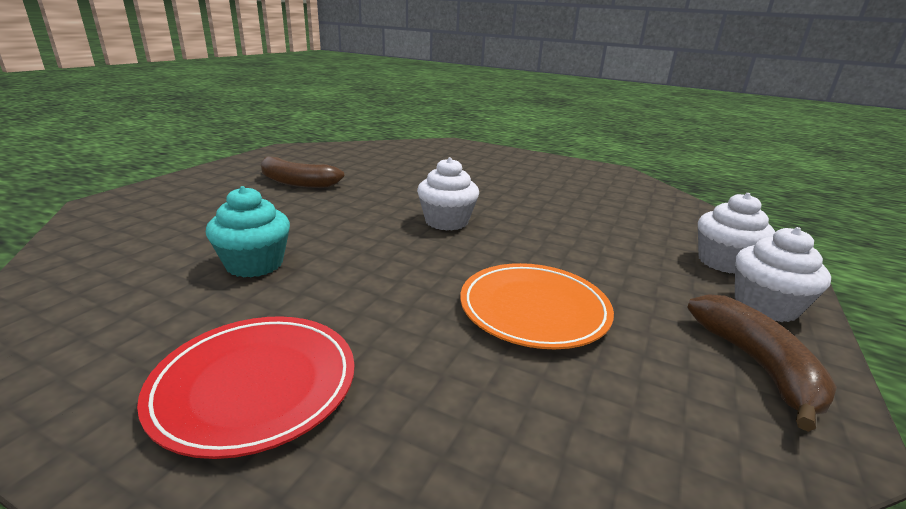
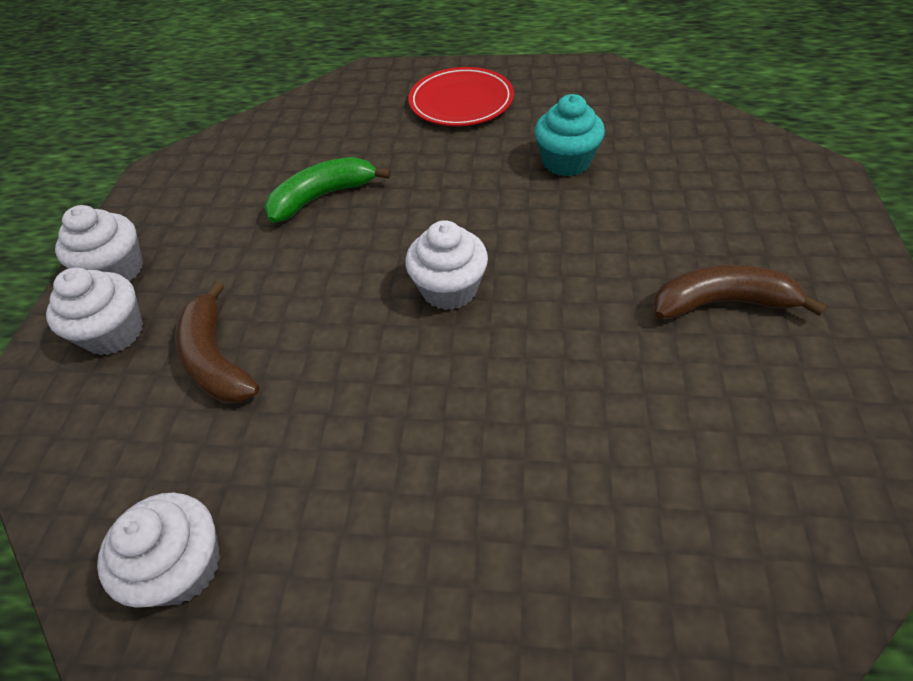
camera: 165 degrees right, 25 degrees up
(534, 309) = (322, 197): orange plate -> green banana
(618, 186) = (183, 566): none -> white cupcake
(757, 365) = (168, 203): brown banana -> brown banana (216, 359)

